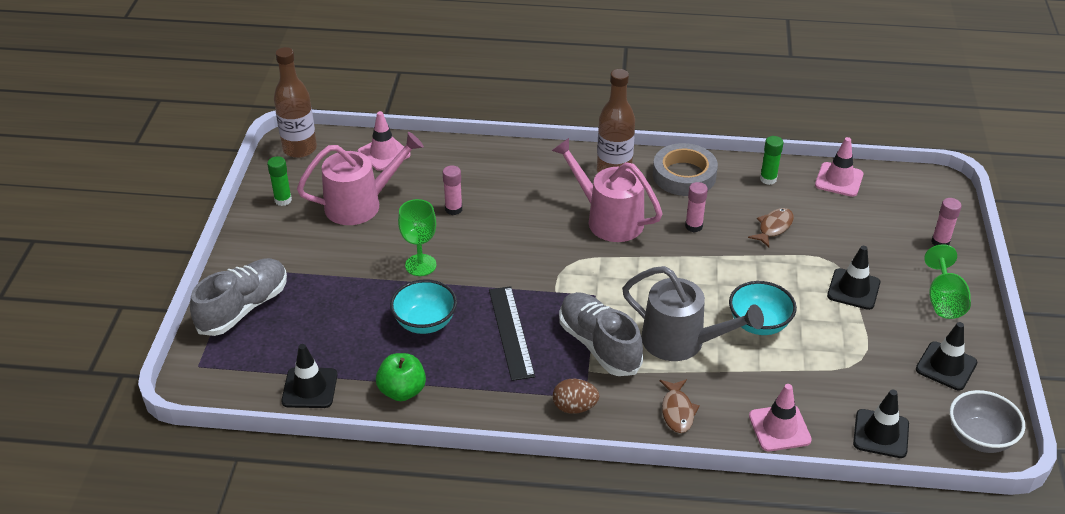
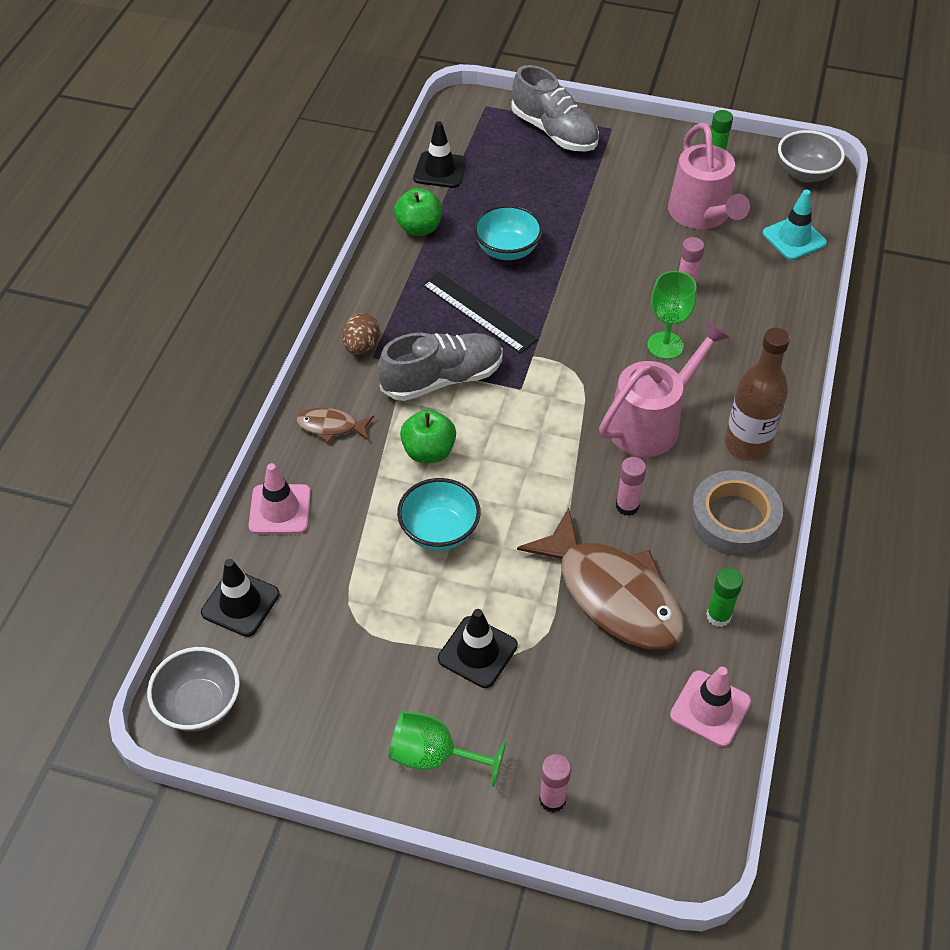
camera: 100 degrees right, 10 degrees up
(300, 149) = (805, 173): brown bottle -> grey bowl
(384, 153) = (794, 238): pink traffic cone -> turquoise traffic cone
(420, 265) = (595, 253): green goblet -> green goblet (665, 345)
(511, 332) = (478, 312): black ruler -> black ruler turned 45 degrees clockwise
(682, 342) = (428, 451): grey watering can -> green apple
(773, 227) = (613, 594): brown fish -> brown fish, size x2.22
(946, 366) = (319, 712): black traffic cone -> none

